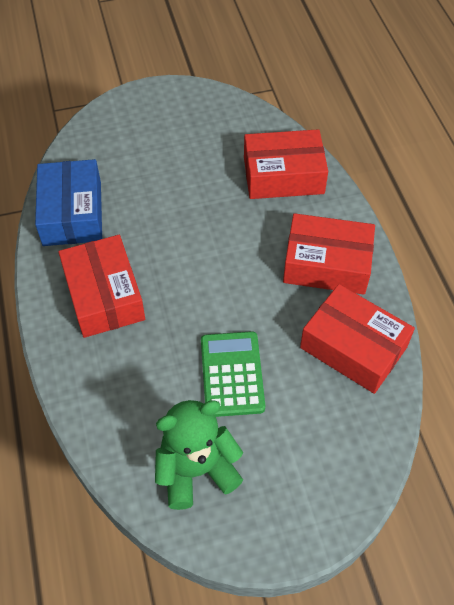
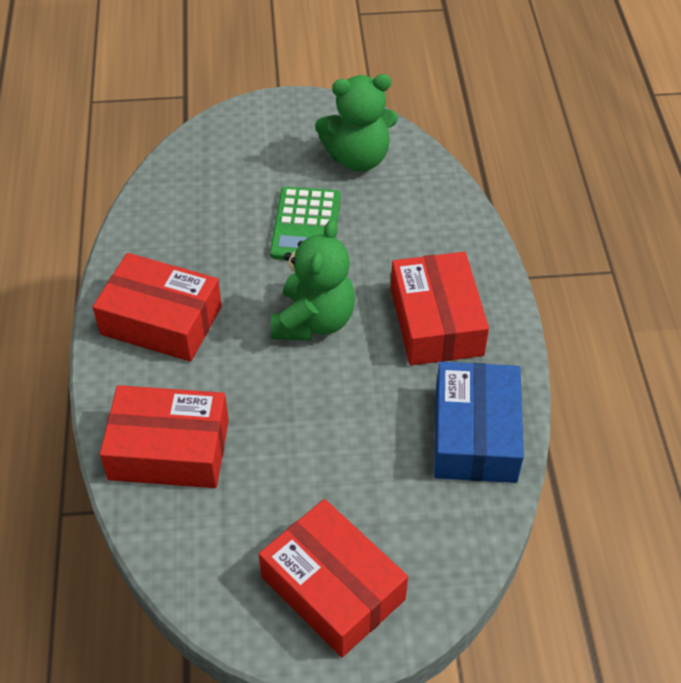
camera: 170 degrees left, 5 degrees down
(205, 281) = (313, 321): none -> green teddy bear
(353, 347) = (170, 232): red box -> red box (333, 588)

